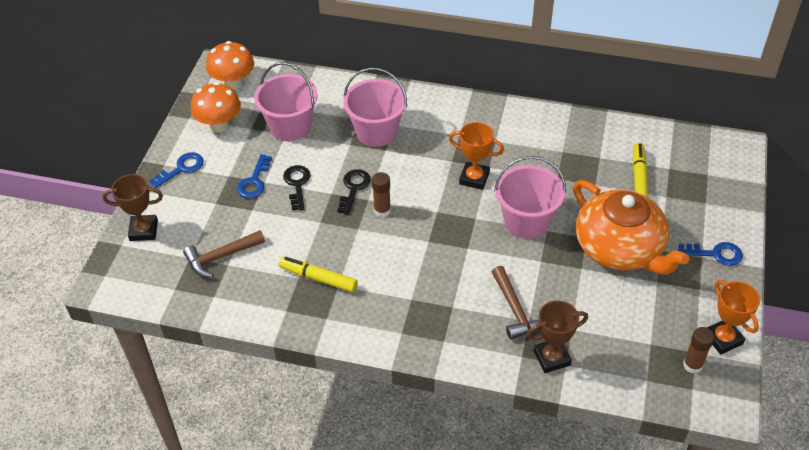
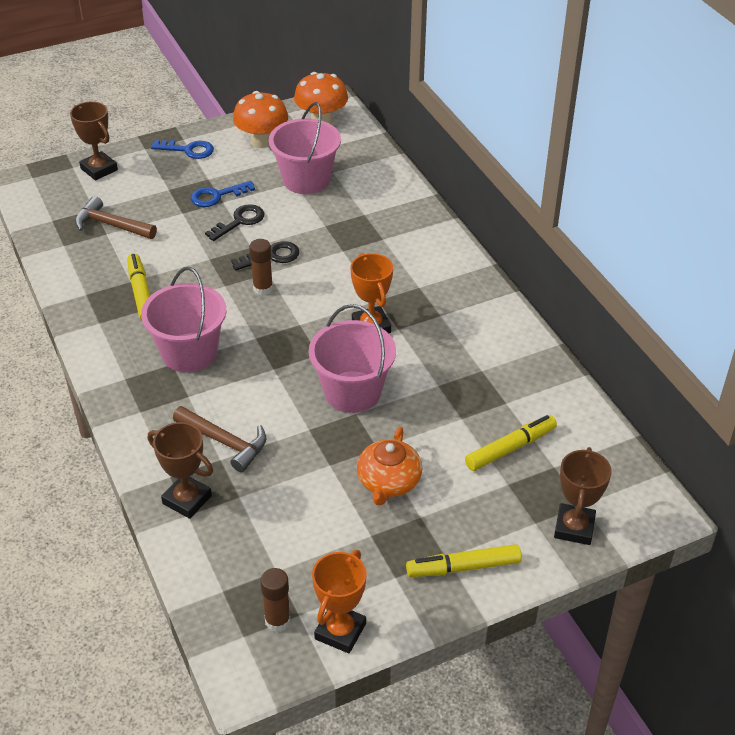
camera: 50 degrees right, 5 degrees down
(376, 132) = (360, 233): pink bucket -> pink bucket (189, 353)
(515, 310) = (225, 442): brown hammer -> brown hammer turned 90 degrees counterclockwise
(620, 248) = (388, 482): orange teapot -> orange teapot, size x0.54
(715, 254) = (463, 567): blue key -> yellow marker
(722, 189) = (574, 527): none -> brown trophy

